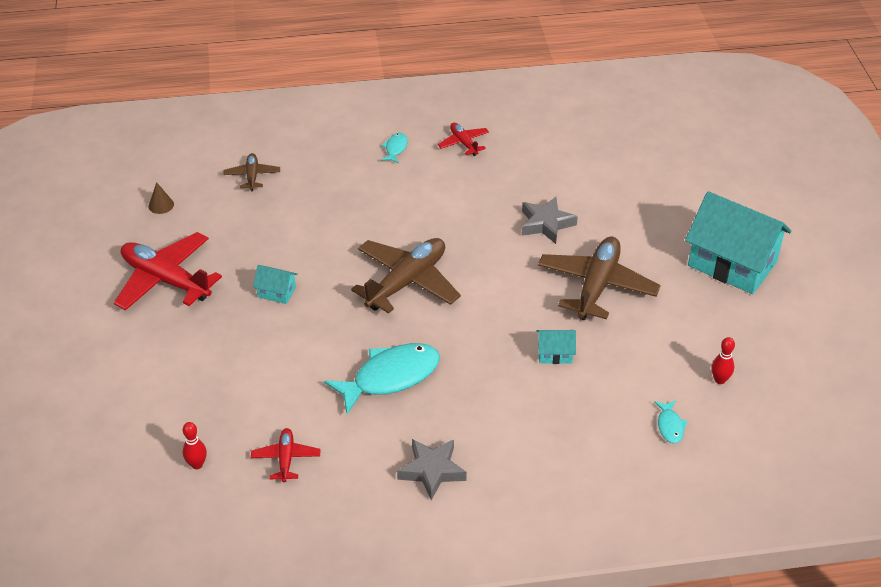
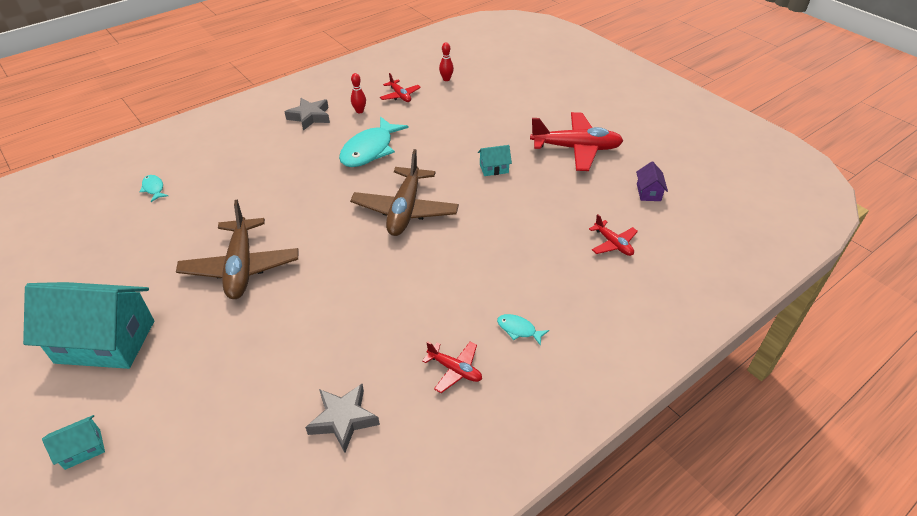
camera: 150 degrees right, 0 degrees up
(161, 205) = (648, 192): brown cone -> purple house
(252, 176) = (613, 244): brown plane -> red plane
(395, 148) = (518, 329): turquoise fish -> turquoise fish turned 135 degrees clockwise
(546, 224) = (314, 308): grey star -> grey star (343, 419)
(555, 354) = (258, 203): turquoise house -> turquoise house (82, 449)
(720, 380) = (115, 231): red bowling pin -> red bowling pin (359, 111)

